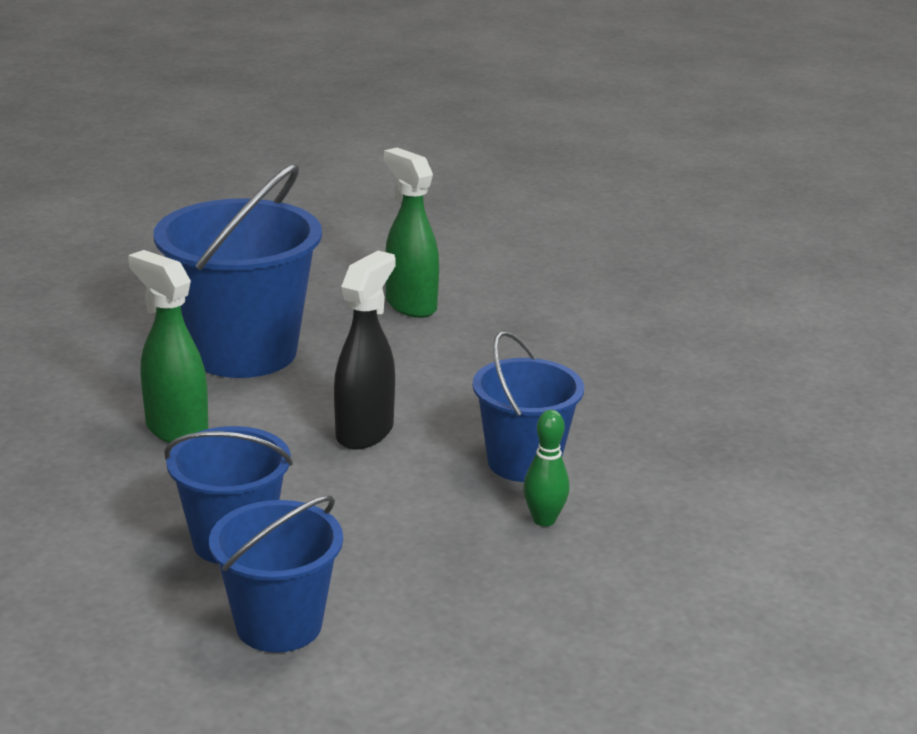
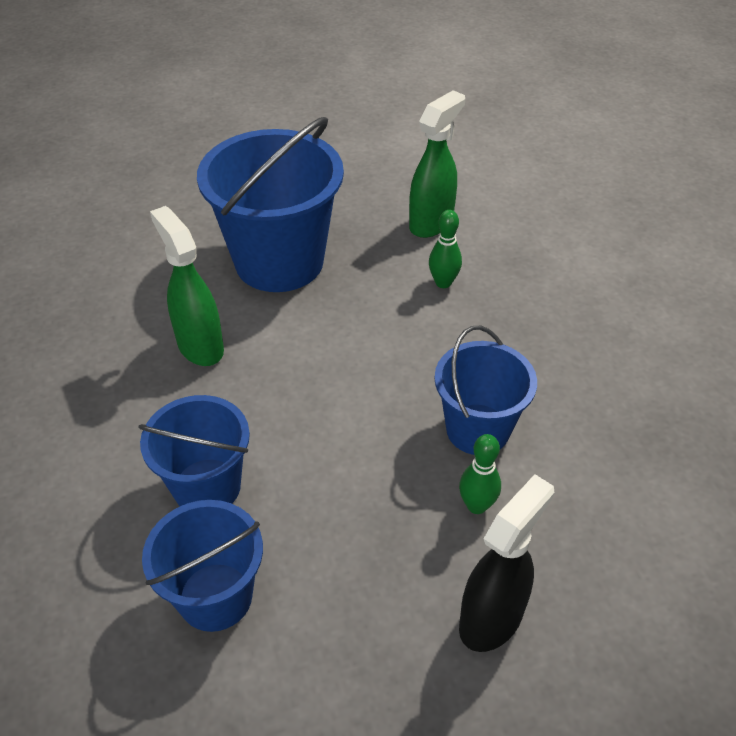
camera: 15 degrees right, 20 degrees up
(365, 432) = (352, 371): black spray bottle -> black spray bottle (491, 618)
(410, 305) = (431, 223): green spray bottle -> green spray bottle turned 60 degrees clockwise
(442, 352) = (443, 283): none -> green bowling pin

